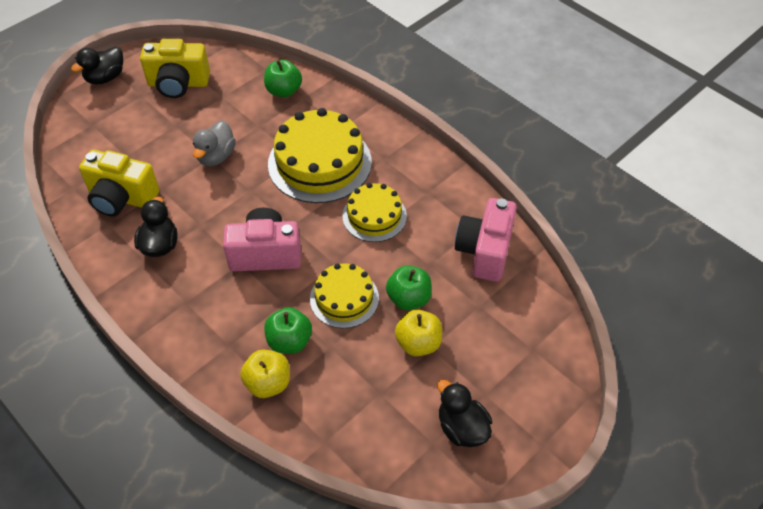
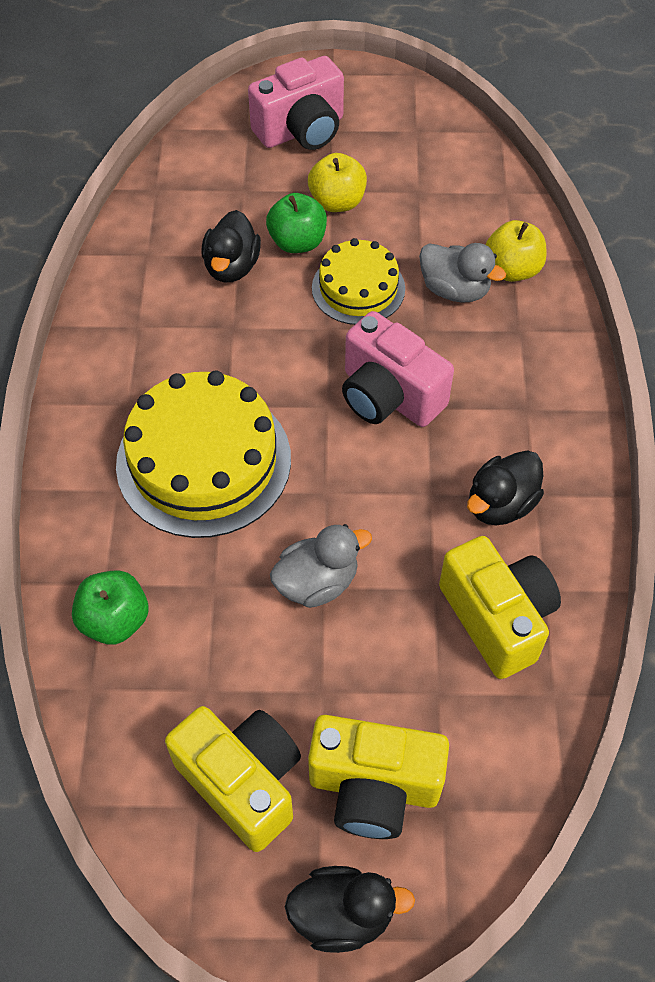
camera: 135 degrees left, 5 degrees up
(126, 113) = (374, 786): none -> yellow camera
(289, 341) = (454, 290): green apple -> grey duck
(374, 216) = (226, 345): yellow cake -> none
(462, 428) = (380, 124): black duck -> black duck (232, 267)
(484, 251) = (170, 227): pink camera -> pink camera (301, 130)

